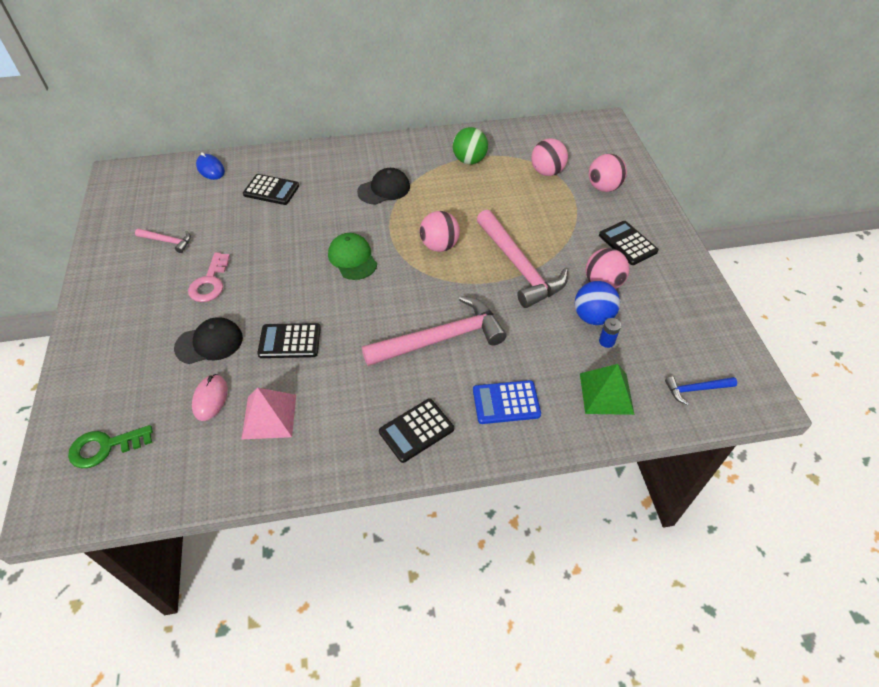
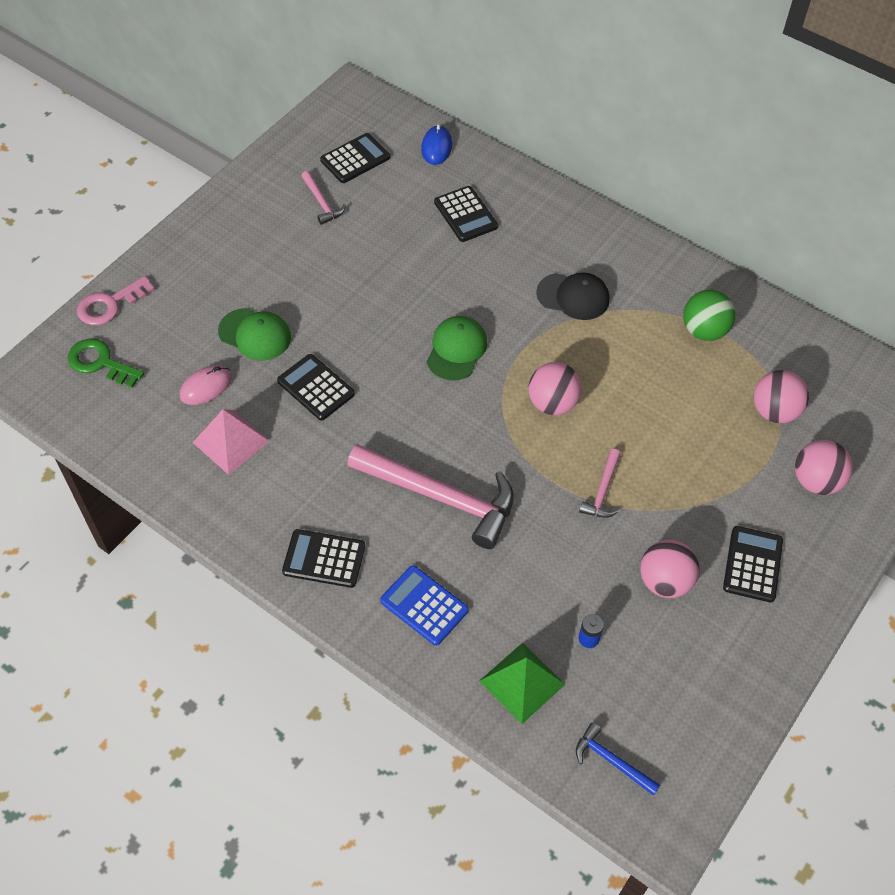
camera: 45 degrees right, 5 degrees up
(162, 205) = (355, 159): none -> black calculator
(209, 343) = (255, 334): black cap -> green cap
(210, 282) = (313, 275): pink key -> pink key (110, 305)
(519, 267) = (602, 491): pink hammer -> pink hammer, size x0.46
(592, 317) = (607, 604): blue ball -> none

